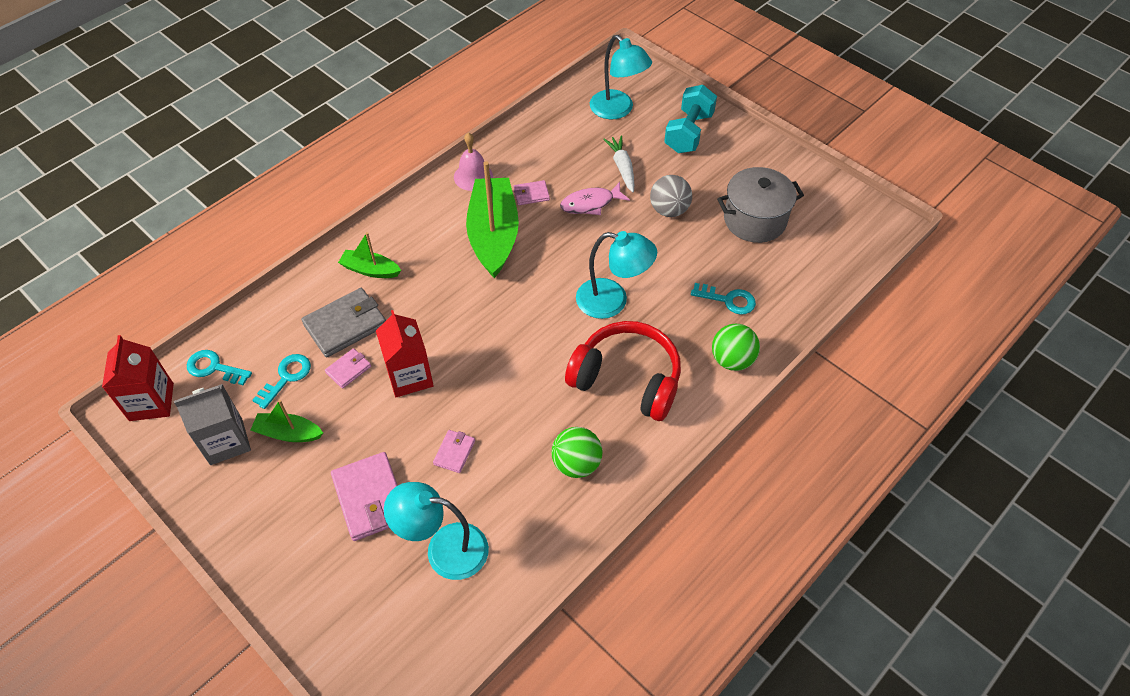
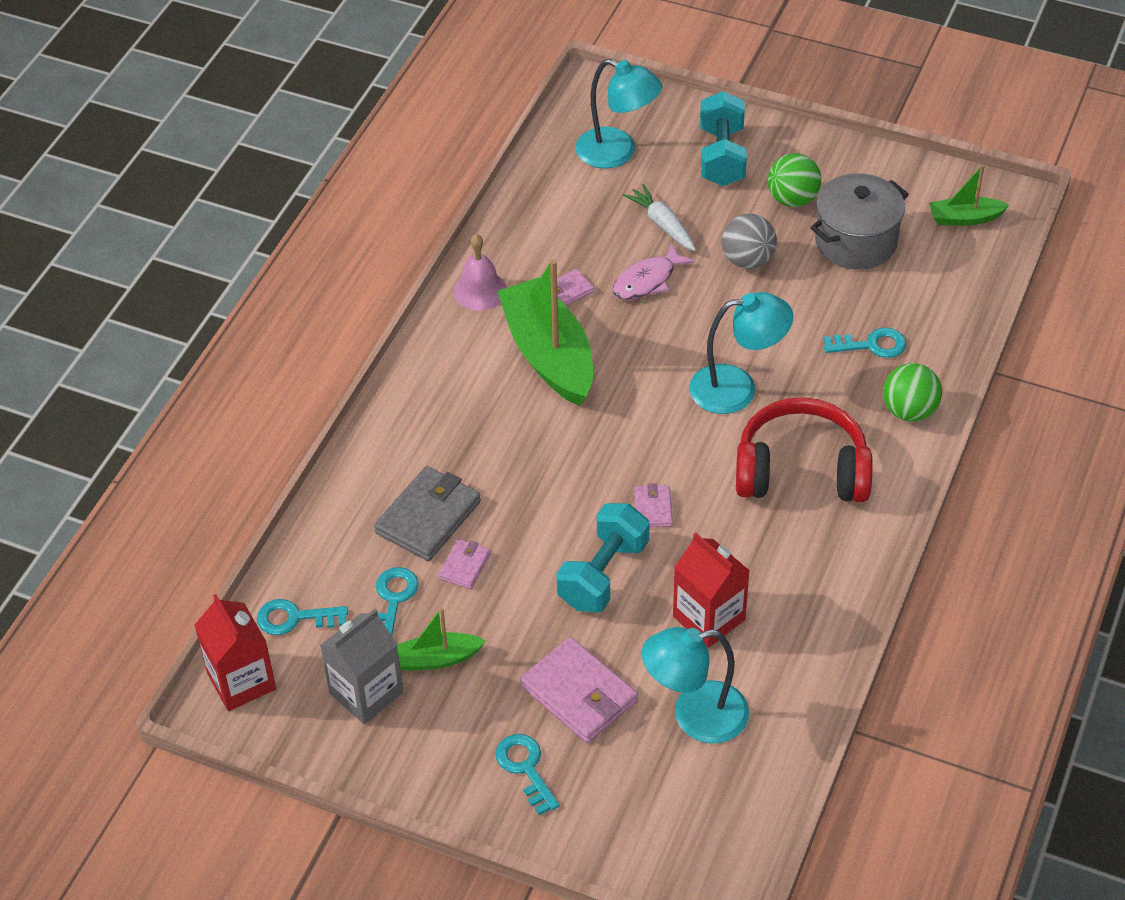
camera: 20 degrees left, 5 degrees down
(299, 544) = (525, 768): none -> turquoise key
(370, 270) = (418, 443): green boat -> green boat (965, 218)
(409, 376) = (544, 549): red carton -> red carton (709, 618)
(440, 410) = (603, 574): none -> turquoise dumbbell
(454, 452) = (647, 614): pink wallet -> pink wallet (653, 508)
(576, 464) = (793, 579): green ball -> green ball (792, 199)

